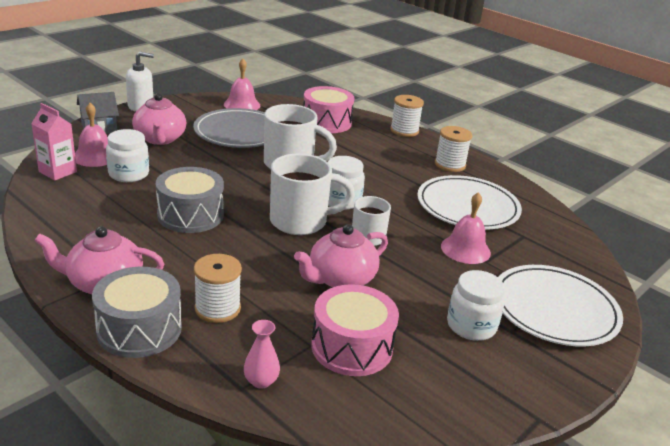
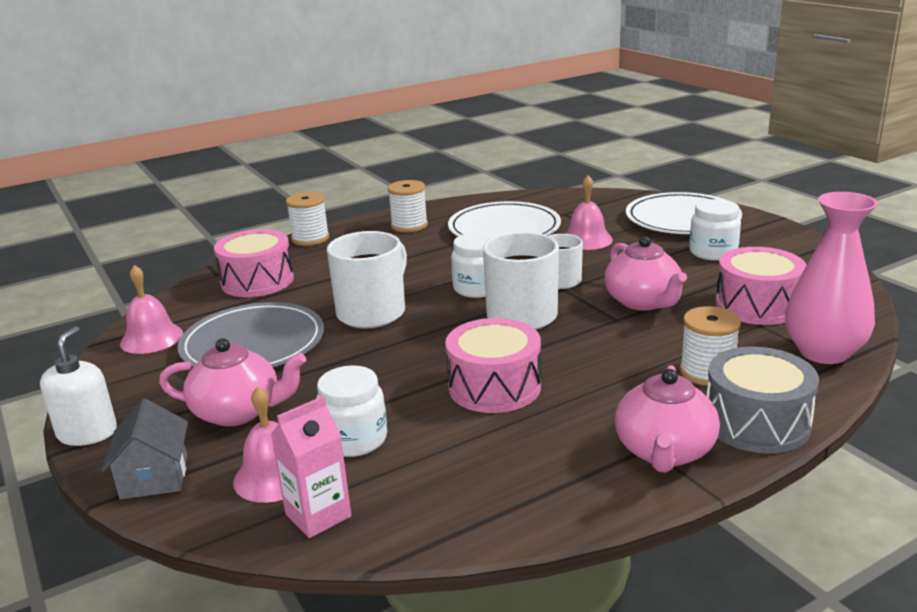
camera: 70 degrees left, 5 degrees down
(190, 215) = (494, 387): grey drum -> pink drum
(261, 381) = (823, 352): pink vase -> pink vase, size x2.23

